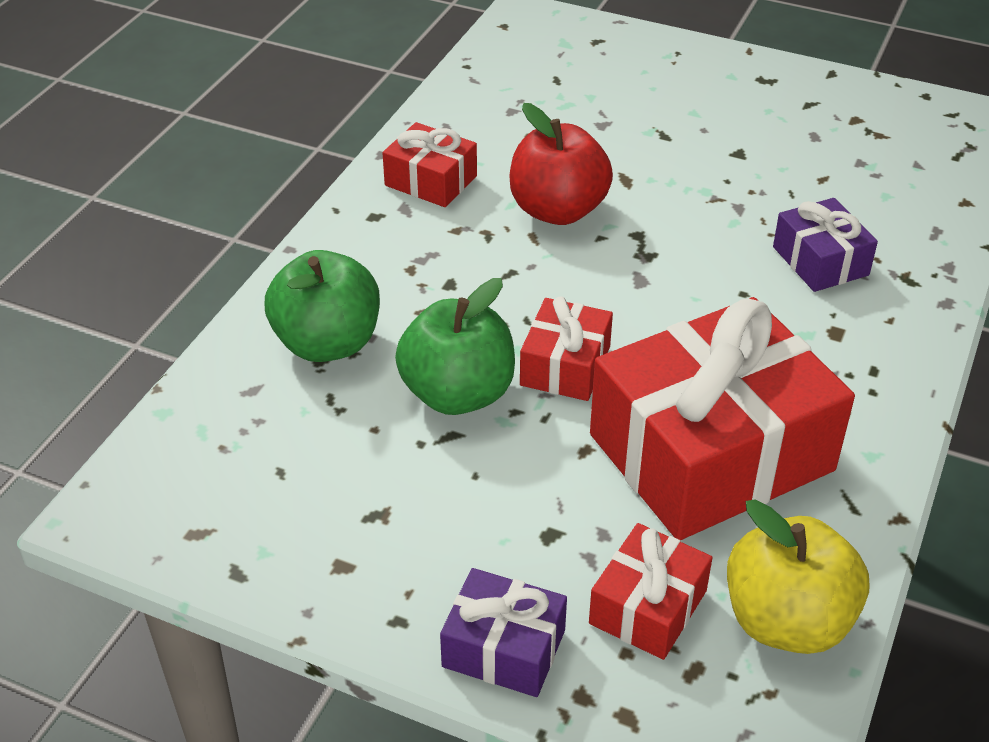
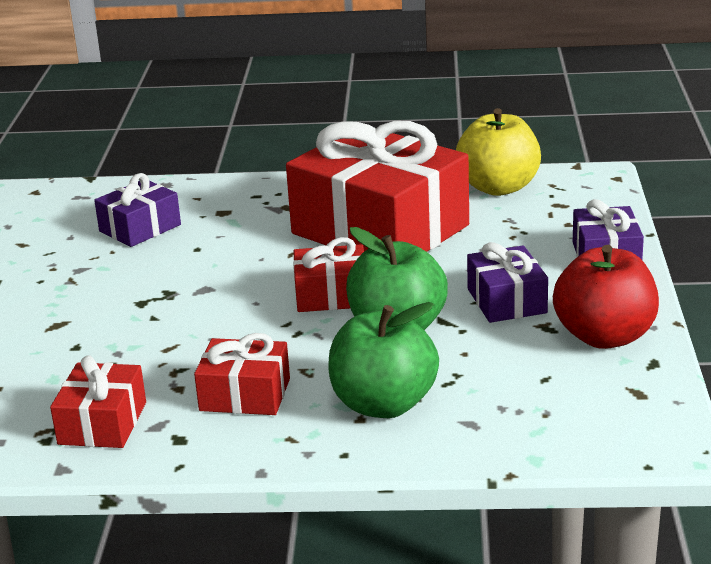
camera: 110 degrees left, 15 degrees down
(456, 502) = (506, 301): none -> purple gift
(558, 210) = (122, 344): red apple -> red apple (605, 336)
(648, 607) = (529, 224): red gift -> red gift (245, 394)

